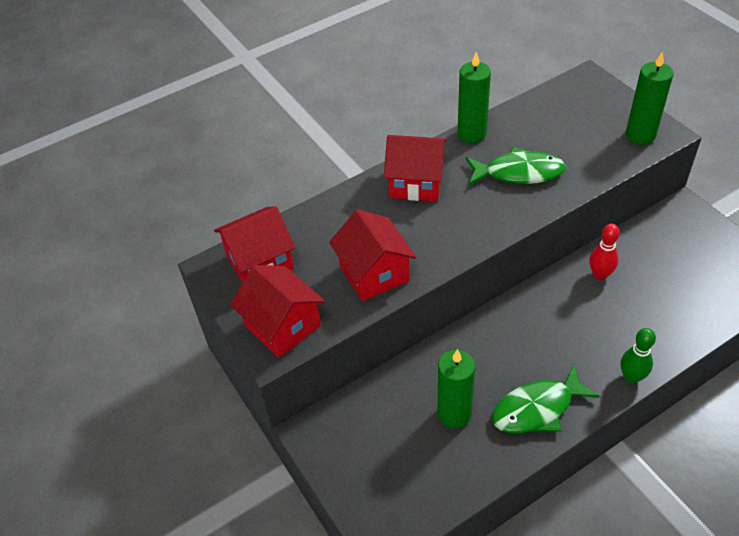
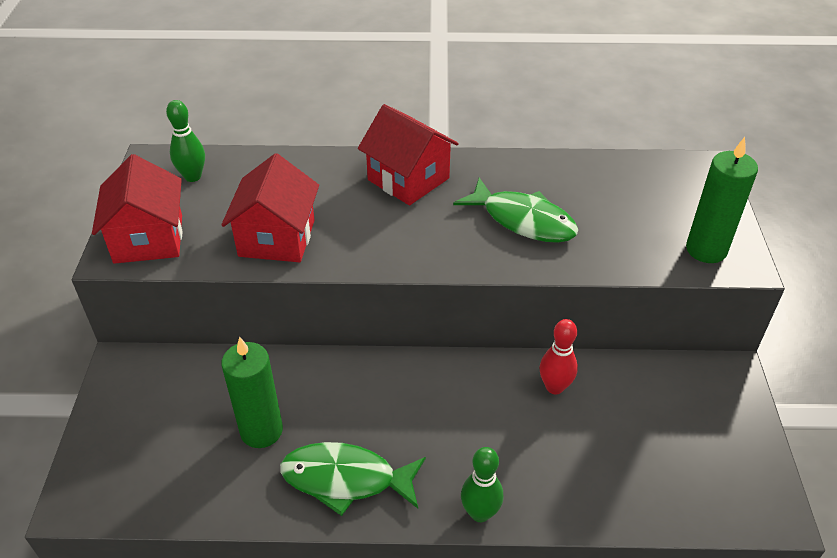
camera: 30 degrees right, 5 degrees down
(260, 262) = (193, 176): red house -> green bowling pin
(472, 133) = (515, 161): green candle -> none

